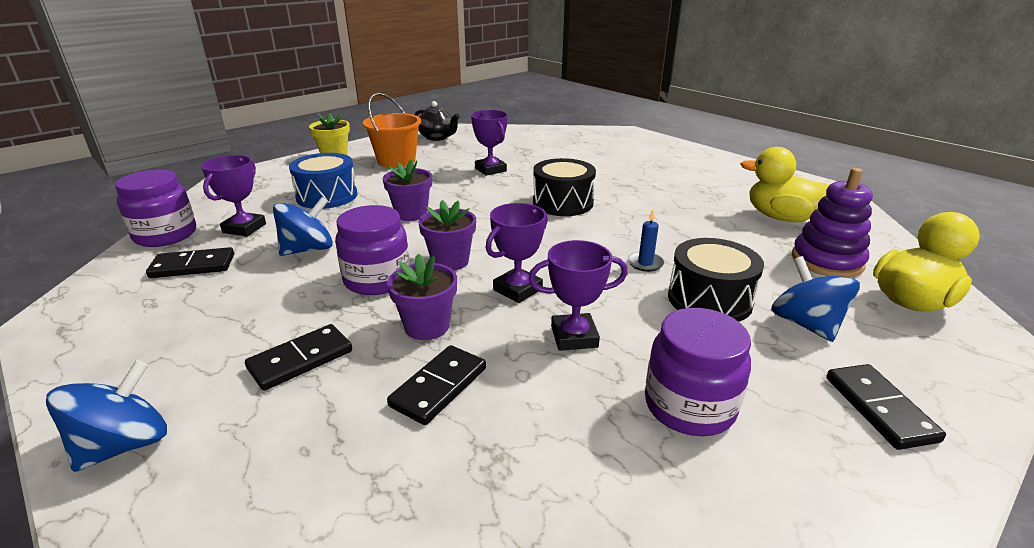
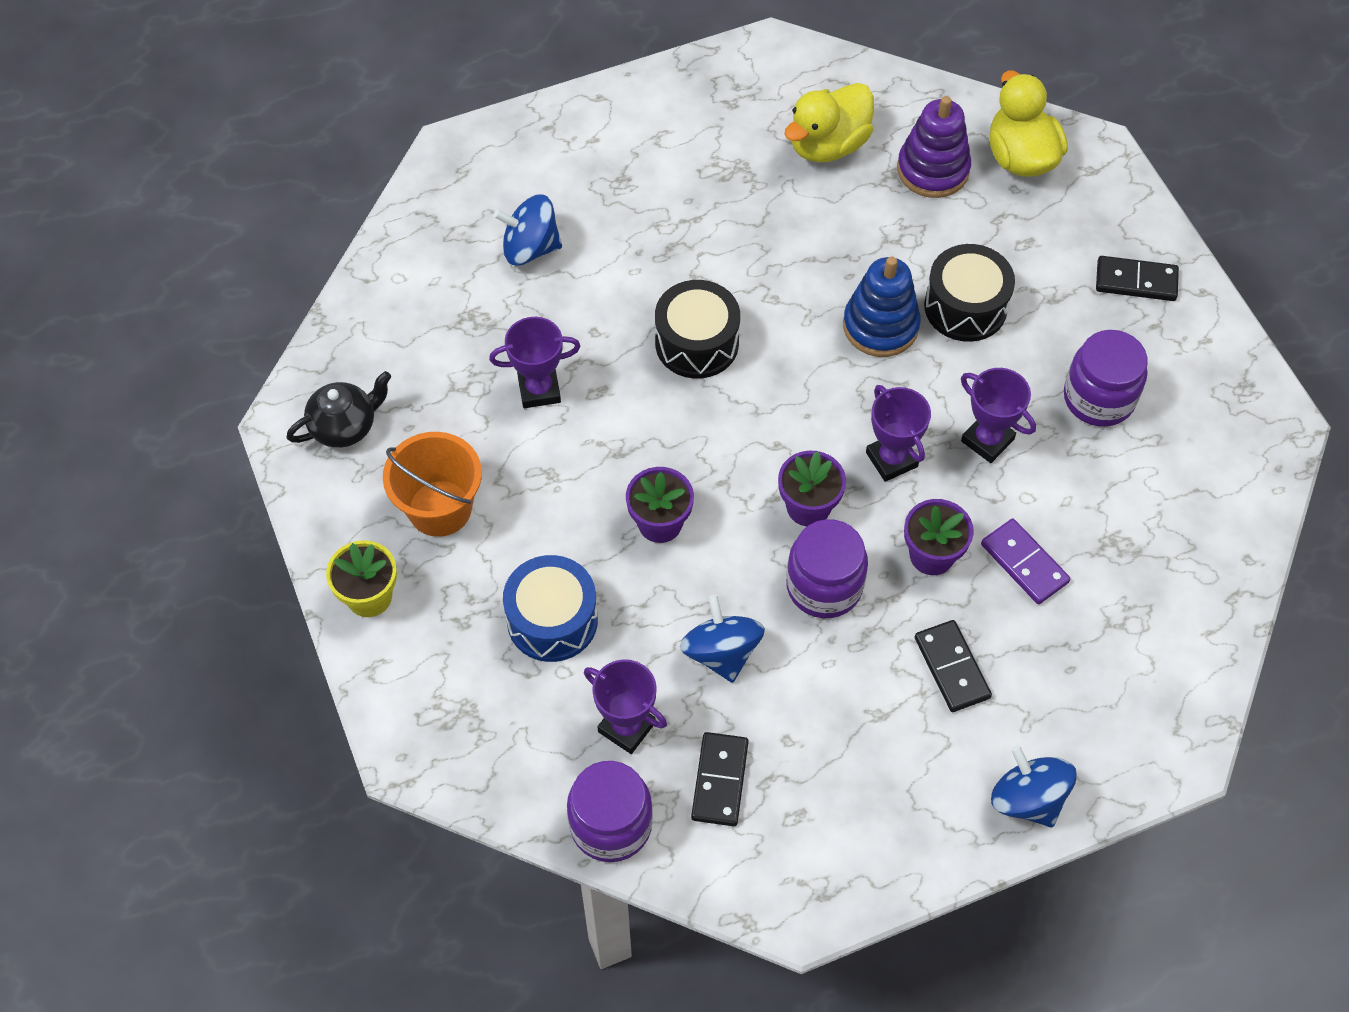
camera: 70 degrees left, 30 degrees up
(439, 387) = (1024, 563): black domino -> purple domino
(574, 337) = (987, 440): purple trophy -> purple trophy turned 60 degrees counterclockwise
(645, 263) = (880, 326): blue candle -> blue stacking toy
(805, 324) = (1026, 258): blue spinning top -> blue spinning top (530, 248)

